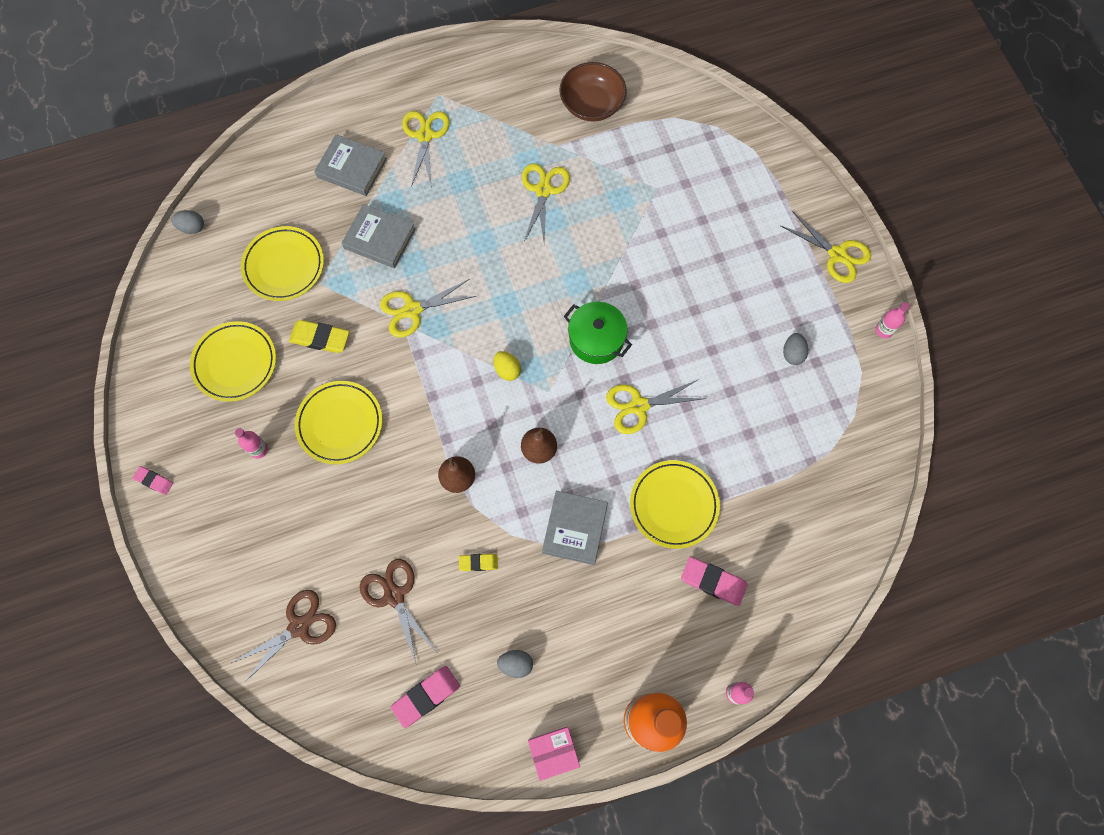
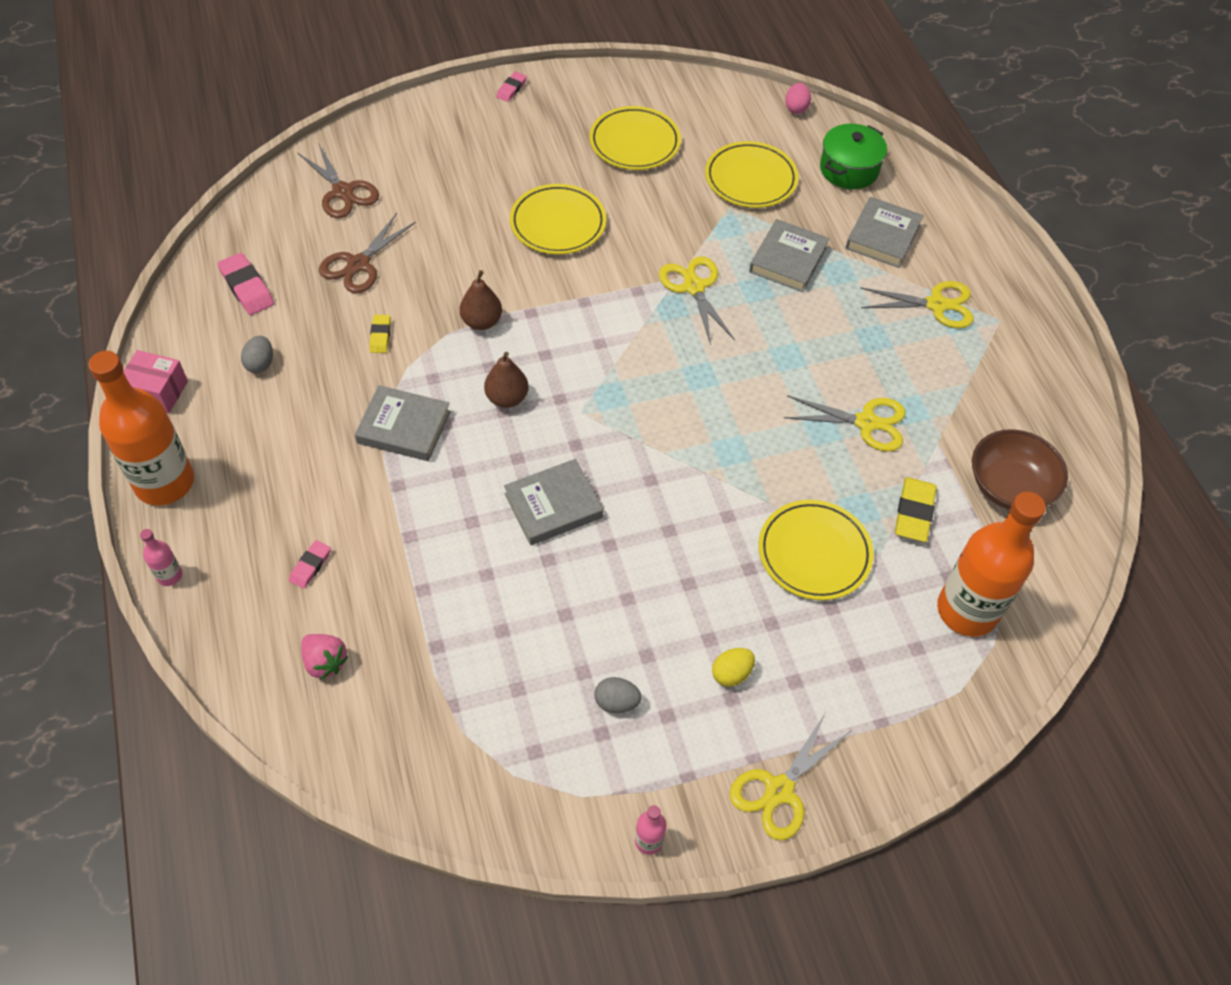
camera: 90 degrees right, 15 degrees down
(192, 227) = (796, 108): grey egg -> pink egg
(259, 449) = (535, 161): pink bottle -> none
(320, 338) = (661, 208): yellow eraser -> yellow eraser (914, 512)
(394, 595) = (358, 264): brown scissors -> brown scissors turned 150 degrees clockwise
(507, 370) = (612, 372): yellow egg -> yellow egg (731, 674)
(553, 752) = (157, 392): pink box -> pink box turned 60 degrees counterclockwise
(596, 339) = (648, 466): green pot -> green pot (849, 169)
(639, 406) = (553, 505): yellow scissors -> grey book
(674, 505) = (416, 532): yellow plate -> yellow plate (814, 553)
(694, 139) = (967, 610): none -> orange bottle
(713, 581) = (310, 566): pink eraser -> pink eraser, size x0.60
(791, 556) = (325, 662): none -> pink strawberry

